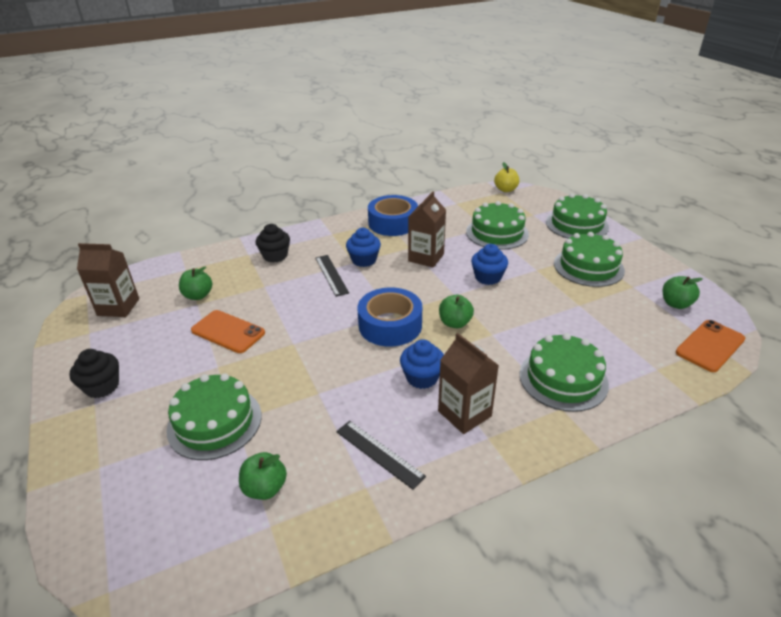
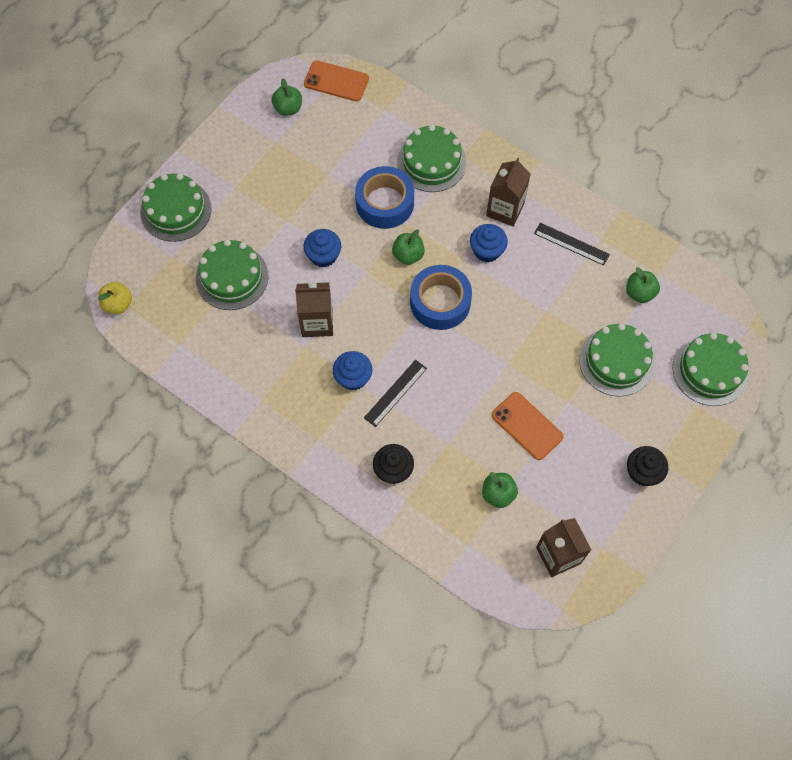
camera: 120 degrees left, 30 degrees up
(228, 332) = (527, 426): orange phone -> orange phone turned 45 degrees counterclockwise
(379, 453) = (571, 244): black ruler -> black ruler turned 75 degrees counterclockwise
(393, 223) = (262, 388): blue tape -> blue tape (385, 203)
(588, 267) = (259, 181): green cake -> green cake (710, 370)

